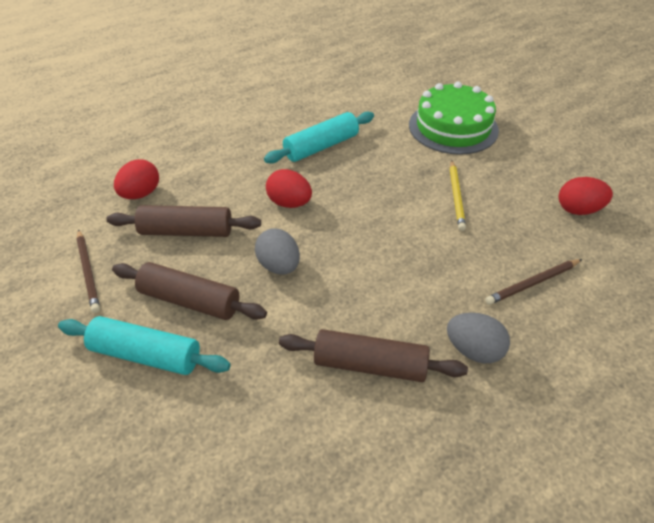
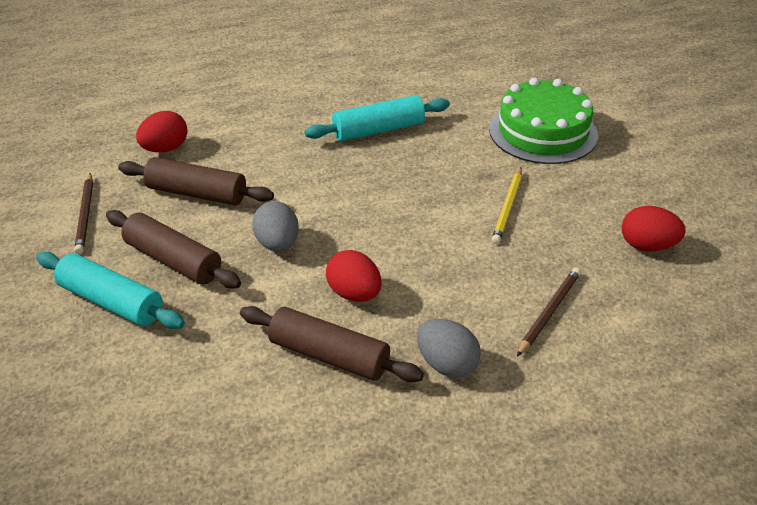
camera: 15 degrees right, 5 degrees down
(289, 203) = (316, 183): red egg -> red egg (354, 294)
(532, 283) = (549, 312): brown pencil -> brown pencil turned 135 degrees clockwise

